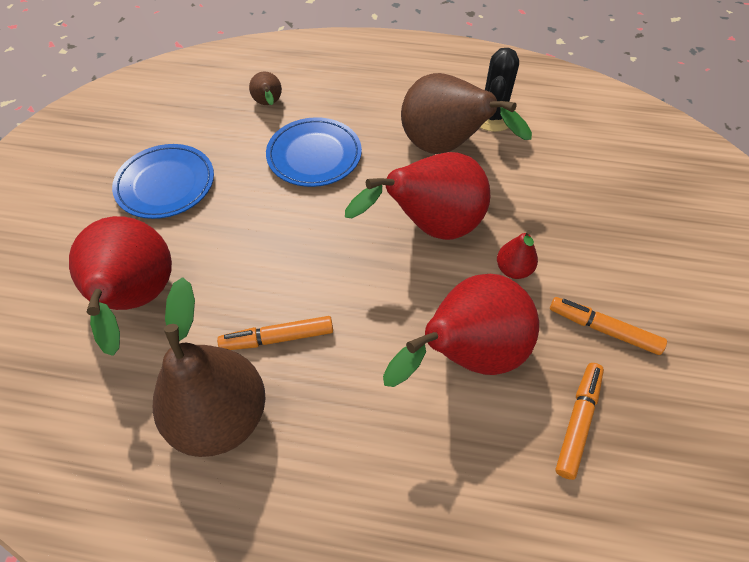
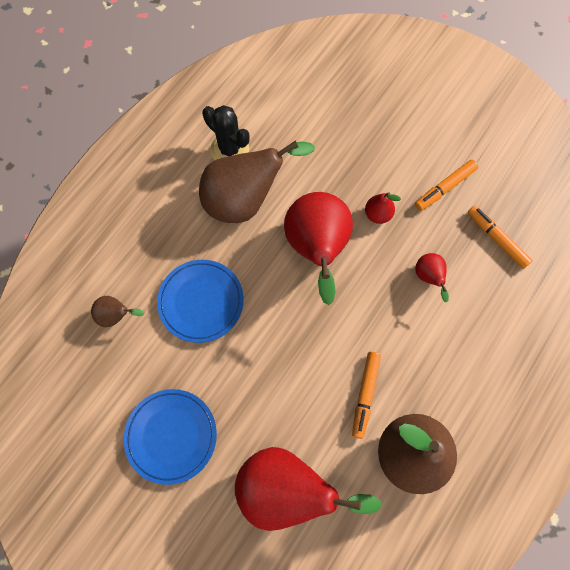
camera: 65 degrees left, 15 degrees up
(466, 355) = (429, 278): red pear -> red pear, size x0.45

